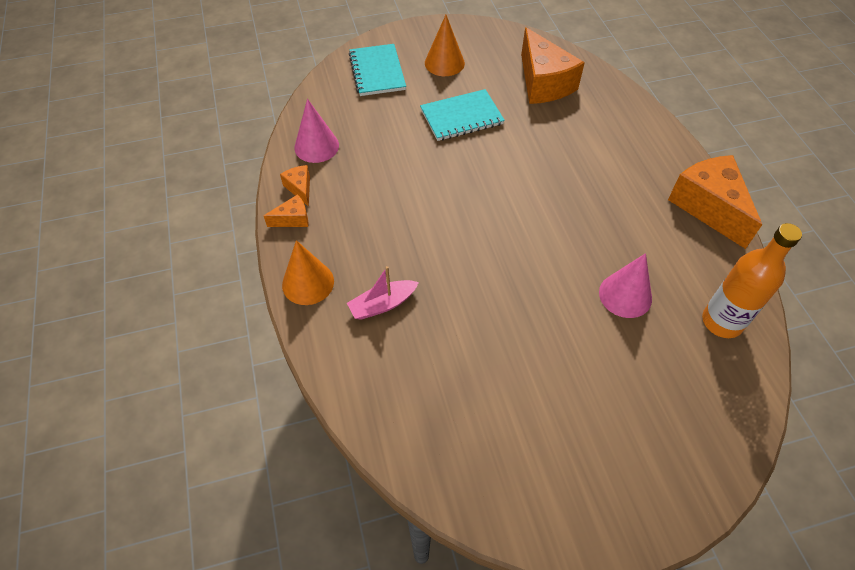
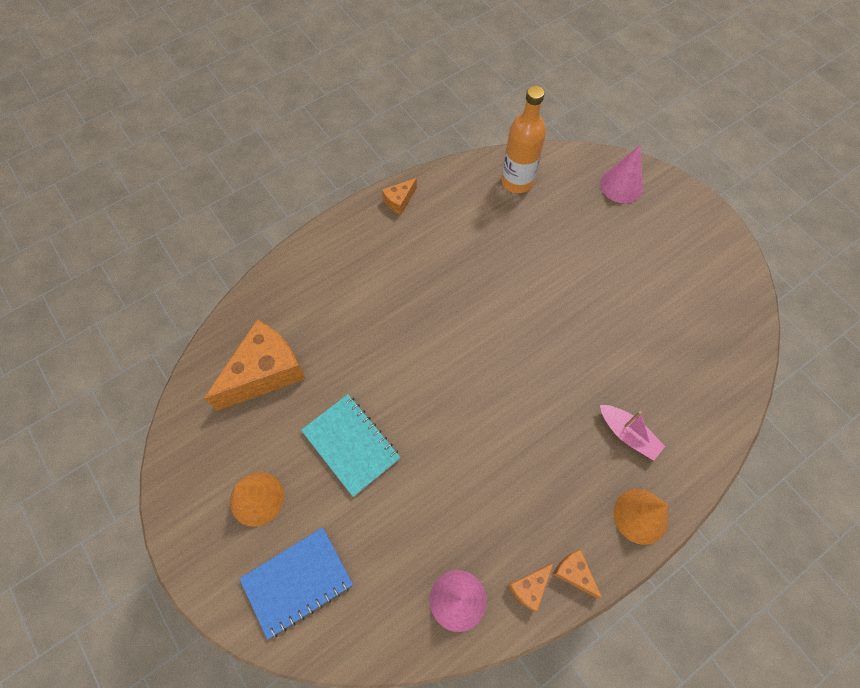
camera: 110 degrees left, 10 degrees up
(377, 72) = (297, 582): turquoise notebook -> blue notebook
(625, 295) = (523, 247): pink cone -> pink cone (621, 185)
(708, 207) = (399, 201): orange cheese -> orange cheese, size x0.46

